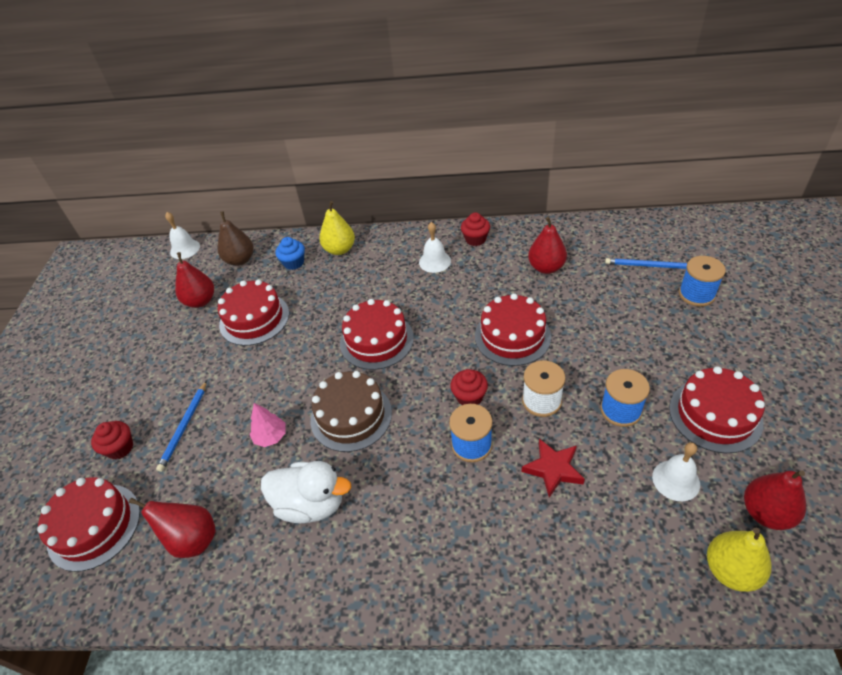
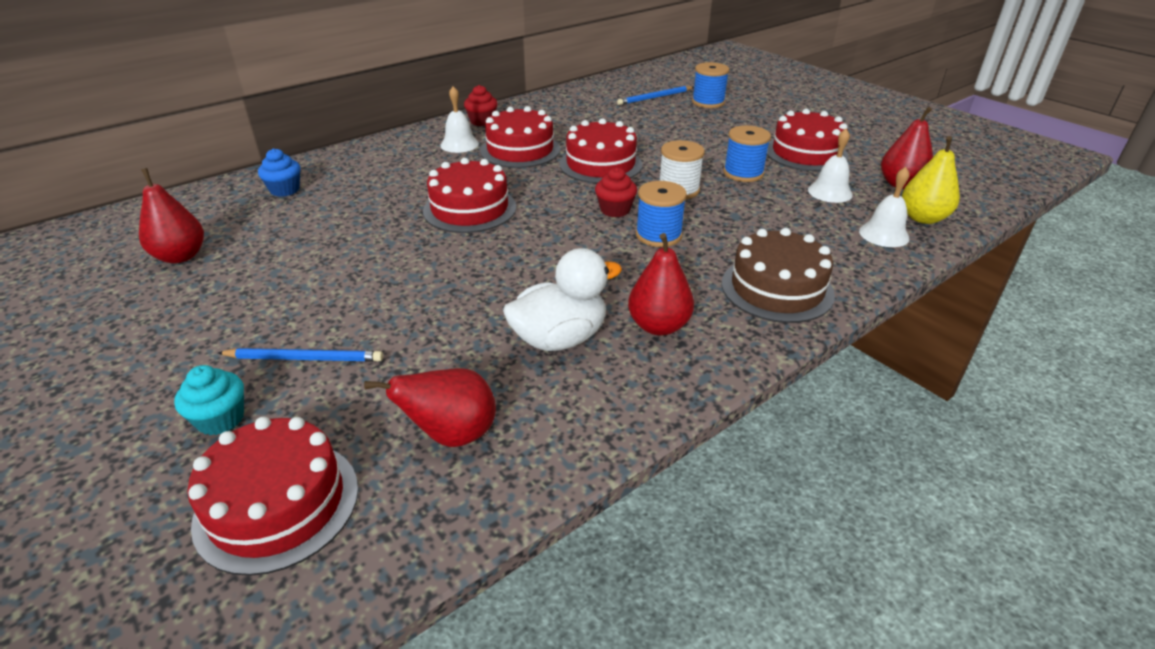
camera: 45 degrees left, 10 degrees down
(120, 448) = (221, 419): red cupcake -> turquoise cupcake
(184, 427) = (305, 358): blue pencil -> blue pencil turned 60 degrees counterclockwise
(185, 249) = (88, 225): white bell -> white bell (884, 234)
(240, 260) = (199, 209): brown pear -> none
(254, 319) = (288, 244): red cake -> red cake (520, 150)
(271, 437) = (441, 316): pink tree -> none
(340, 249) = (334, 165): yellow pear -> none
(351, 416) = (515, 265): brown cake -> brown cake (777, 289)
(546, 267) = (573, 120): red pear -> red pear (658, 326)
(553, 469) = (742, 221): red star -> none

